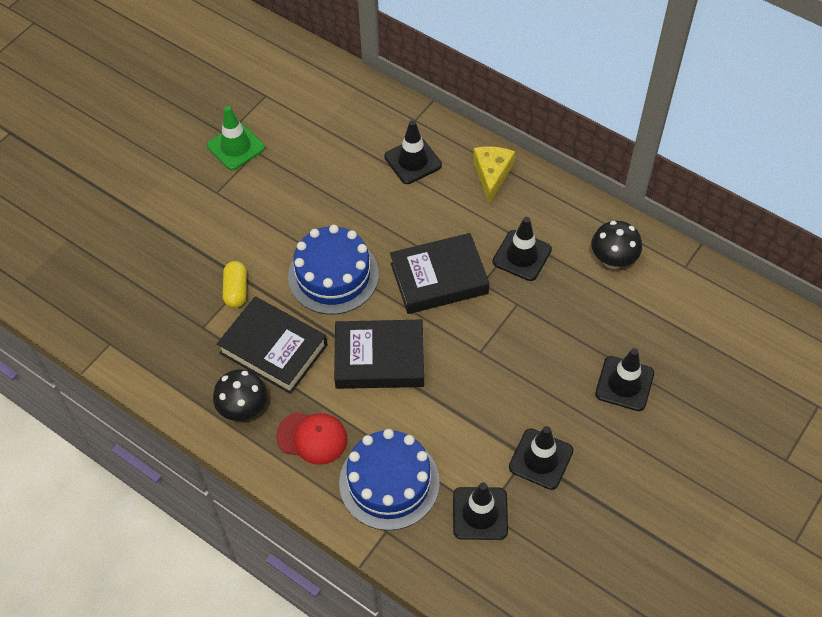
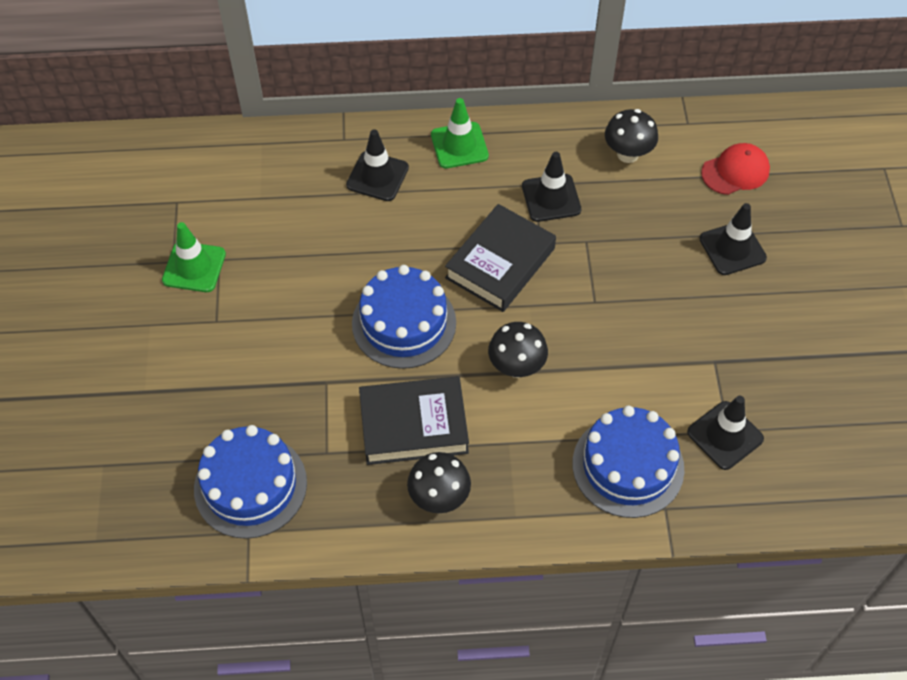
camera: 40 degrees left, 0 degrees up
(138, 314) = (250, 485): none -> blue cake
(236, 290) = (326, 397): yellow capsule -> none
(312, 438) = (525, 477): red cap -> red cap (735, 171)
(379, 358) = (516, 367): black book -> black mushroom
(492, 175) = (459, 145): yellow cheese -> green traffic cone
(541, 459) = (728, 355): black traffic cone -> none

